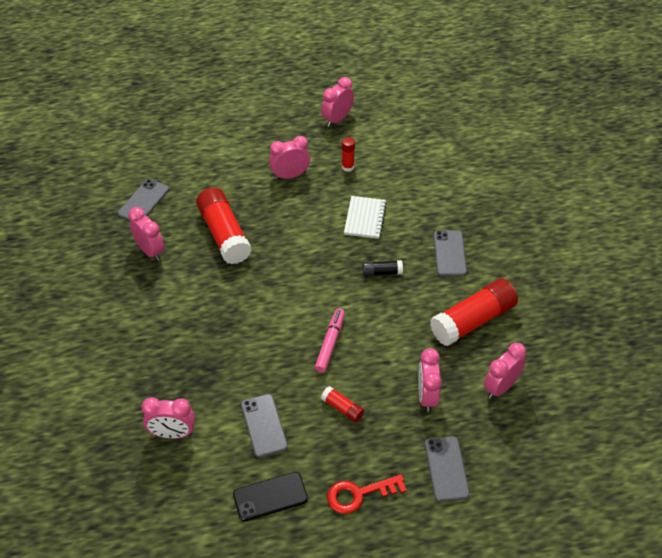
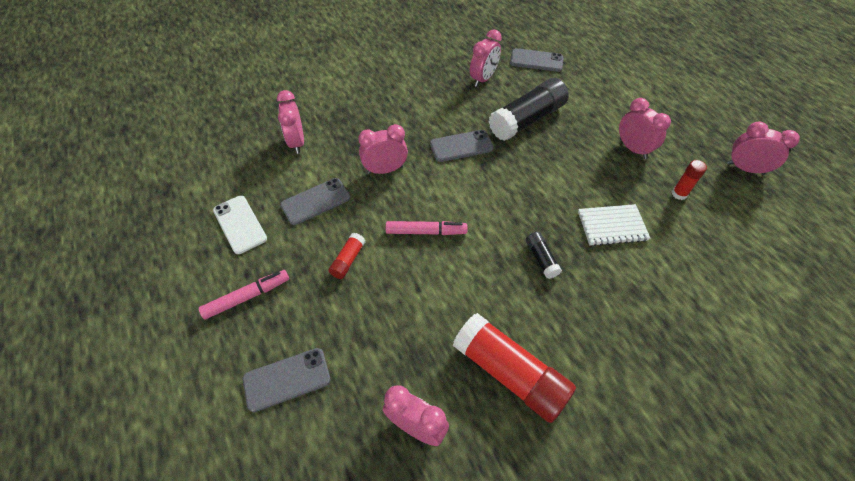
camera: 75 degrees right, 5 degrees up
(224, 234) = (527, 120): red glue stick -> black glue stick
(270, 496) = (240, 224): black phone -> white phone
(359, 494) = (247, 297): red key -> pink marker
(427, 396) = (382, 339): pink clock -> pink clock (385, 170)
(449, 253) = (606, 326): grey phone -> grey phone (461, 146)

